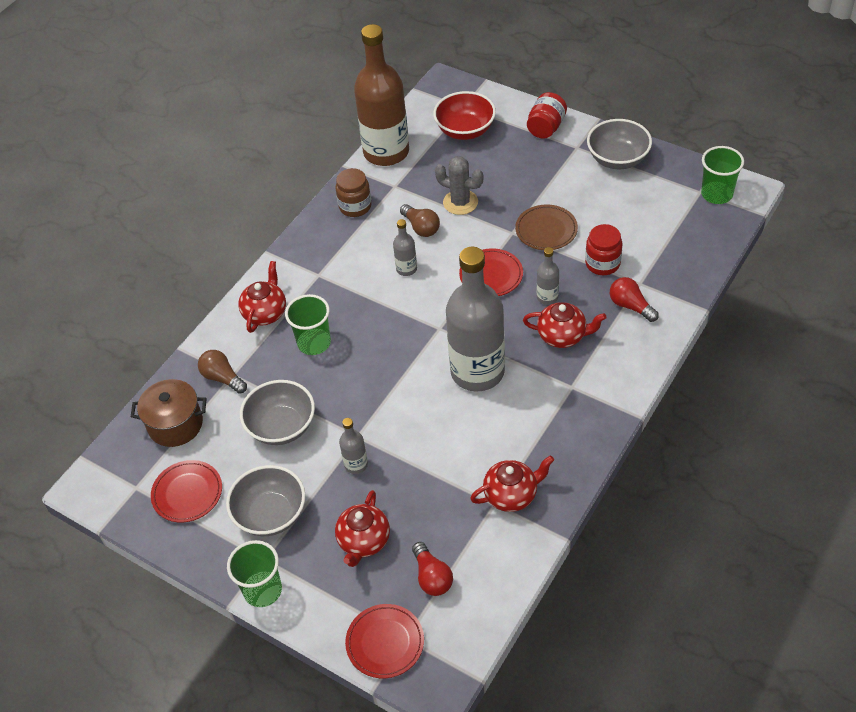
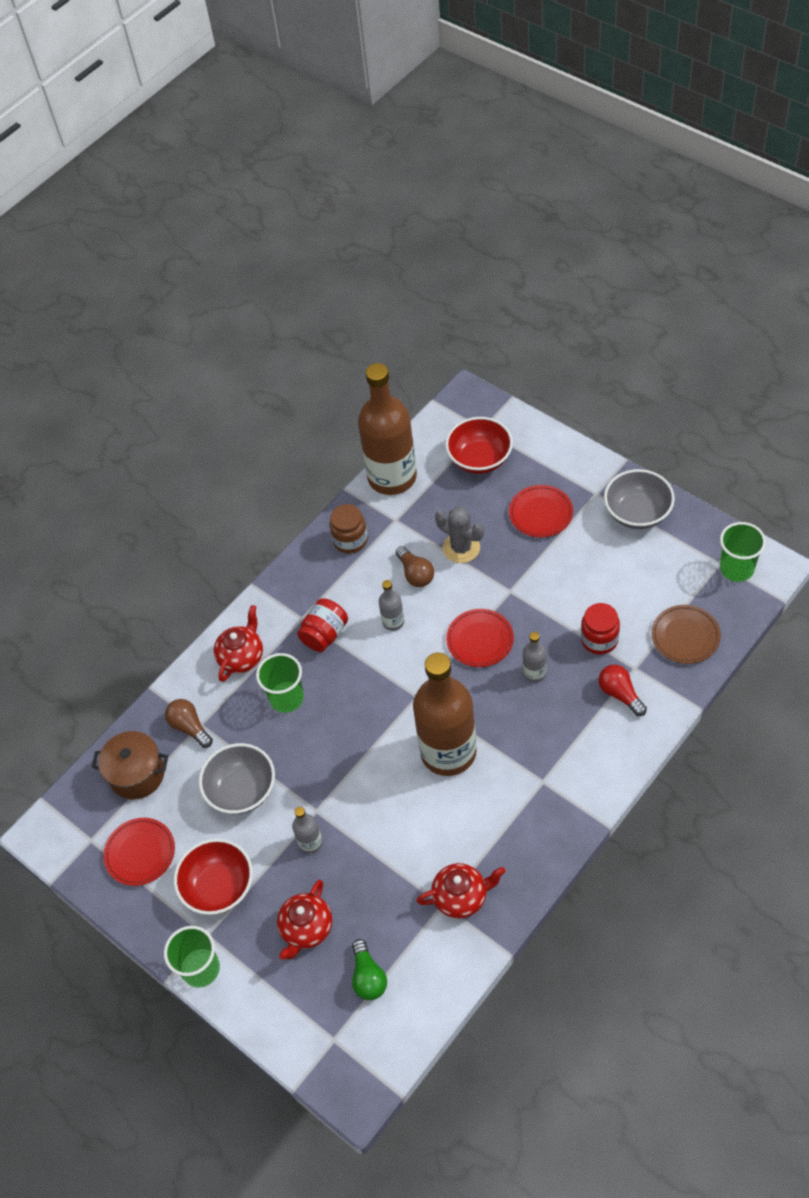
camera: 10 degrees right, 5 degrees up
(270, 514) = (219, 887): grey bowl -> red bowl
(385, 642) = (312, 1041): red plate -> red plate (541, 513)
(432, 577) = (368, 977): red light bulb -> green light bulb
(477, 372) = (448, 752): grey bottle -> brown bottle
(546, 127) = (567, 465): red jar -> red jar (325, 634)
(546, 230) = (546, 592): brown plate -> brown plate (685, 636)
(562, 336) = (543, 721): red teapot -> none

